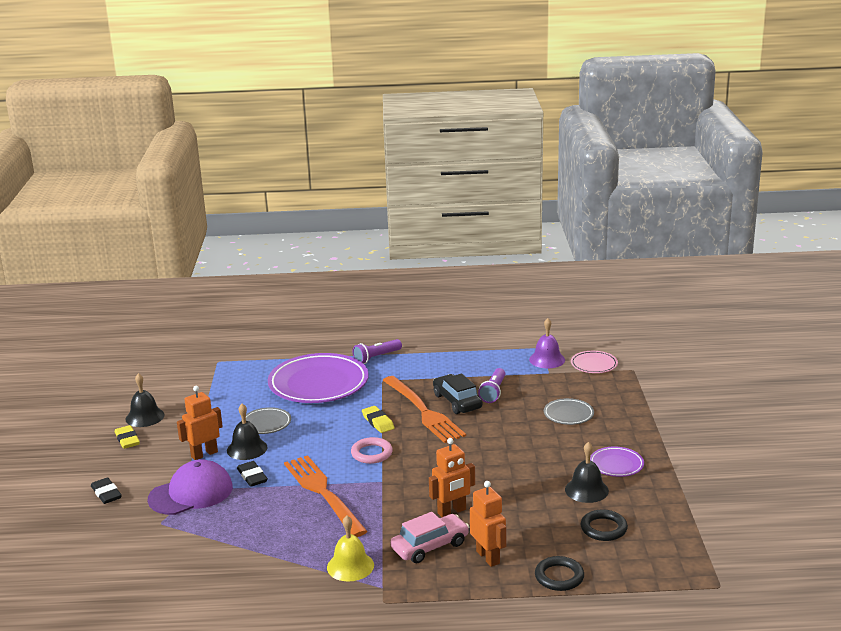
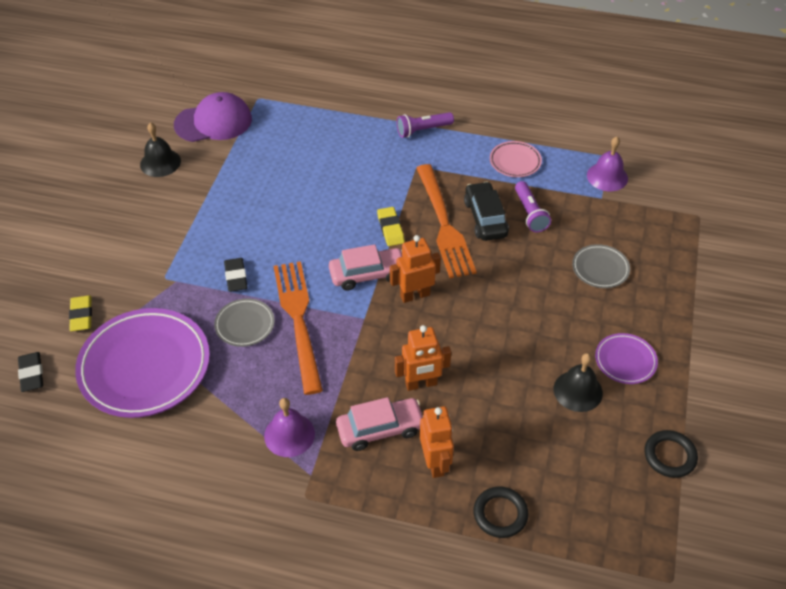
camera: 15 degrees right, 25 degrees up
(106, 493) = (88, 264): black eraser -> black eraser (31, 374)
(127, 440) = (133, 192): yellow eraser -> yellow eraser (81, 315)
(191, 493) = (168, 285): purple cap -> purple cap (213, 122)
(204, 454) = (200, 232): orange robot -> orange robot (415, 295)
(247, 449) = (244, 234): black bell -> none
(266, 423) = (276, 202): grey plate -> grey plate (245, 325)
(318, 384) = (349, 156): purple plate -> purple plate (145, 366)
(350, 566) = (289, 434): yellow bell -> purple bell
(371, 453) = (368, 274): pink ring -> pink car
(493, 392) = (530, 213): purple flashlight -> purple flashlight turned 45 degrees counterclockwise
(594, 365) = (657, 197): pink plate -> pink plate (515, 162)
(603, 528) = (575, 455): black ring -> black ring (669, 456)

